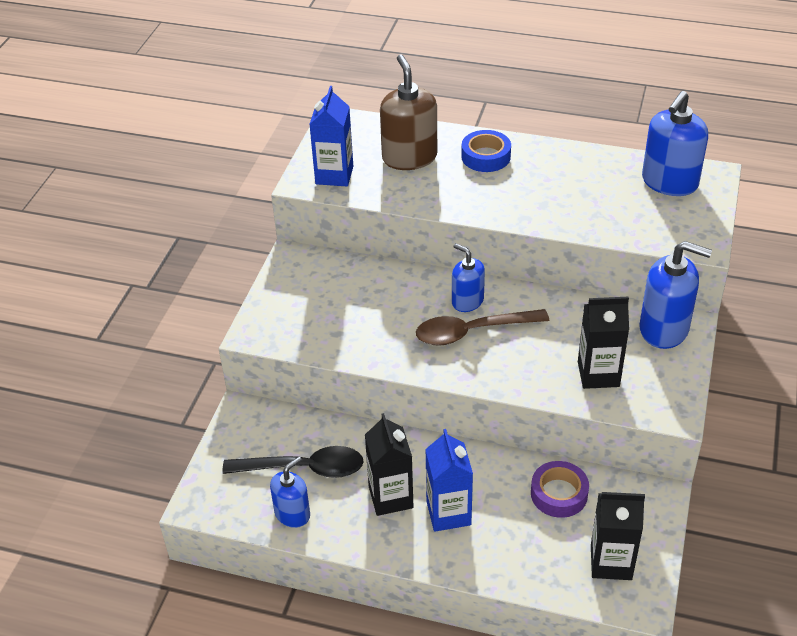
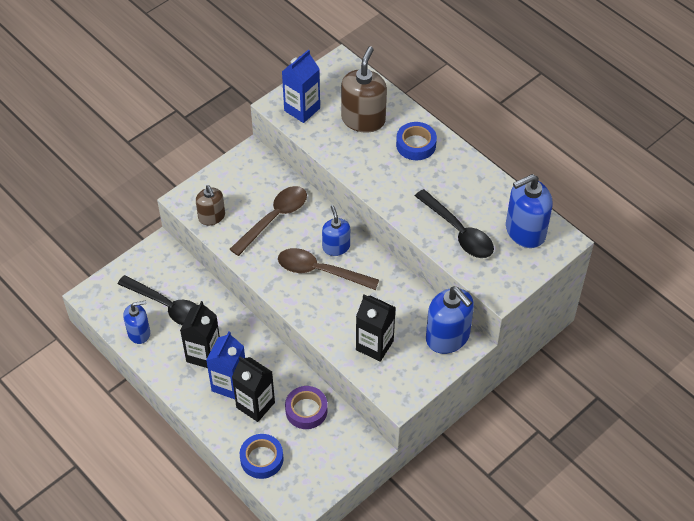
camera: 30 degrees right, 10 degrees up
(301, 336) = (211, 217): none -> brown soap dispenser
(374, 306) = (274, 218): none -> brown spoon
(556, 573) = (261, 459): none -> blue tape
(606, 211) = (458, 231): none -> black spoon
(611, 562) = (300, 471): black carton -> black carton (255, 405)

